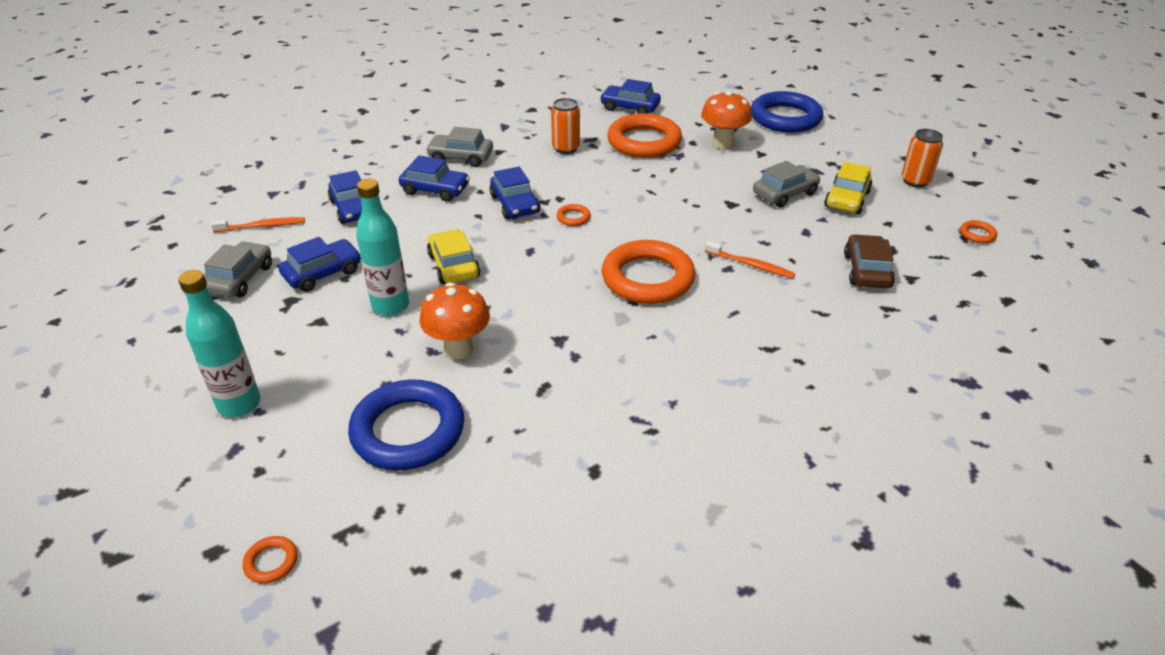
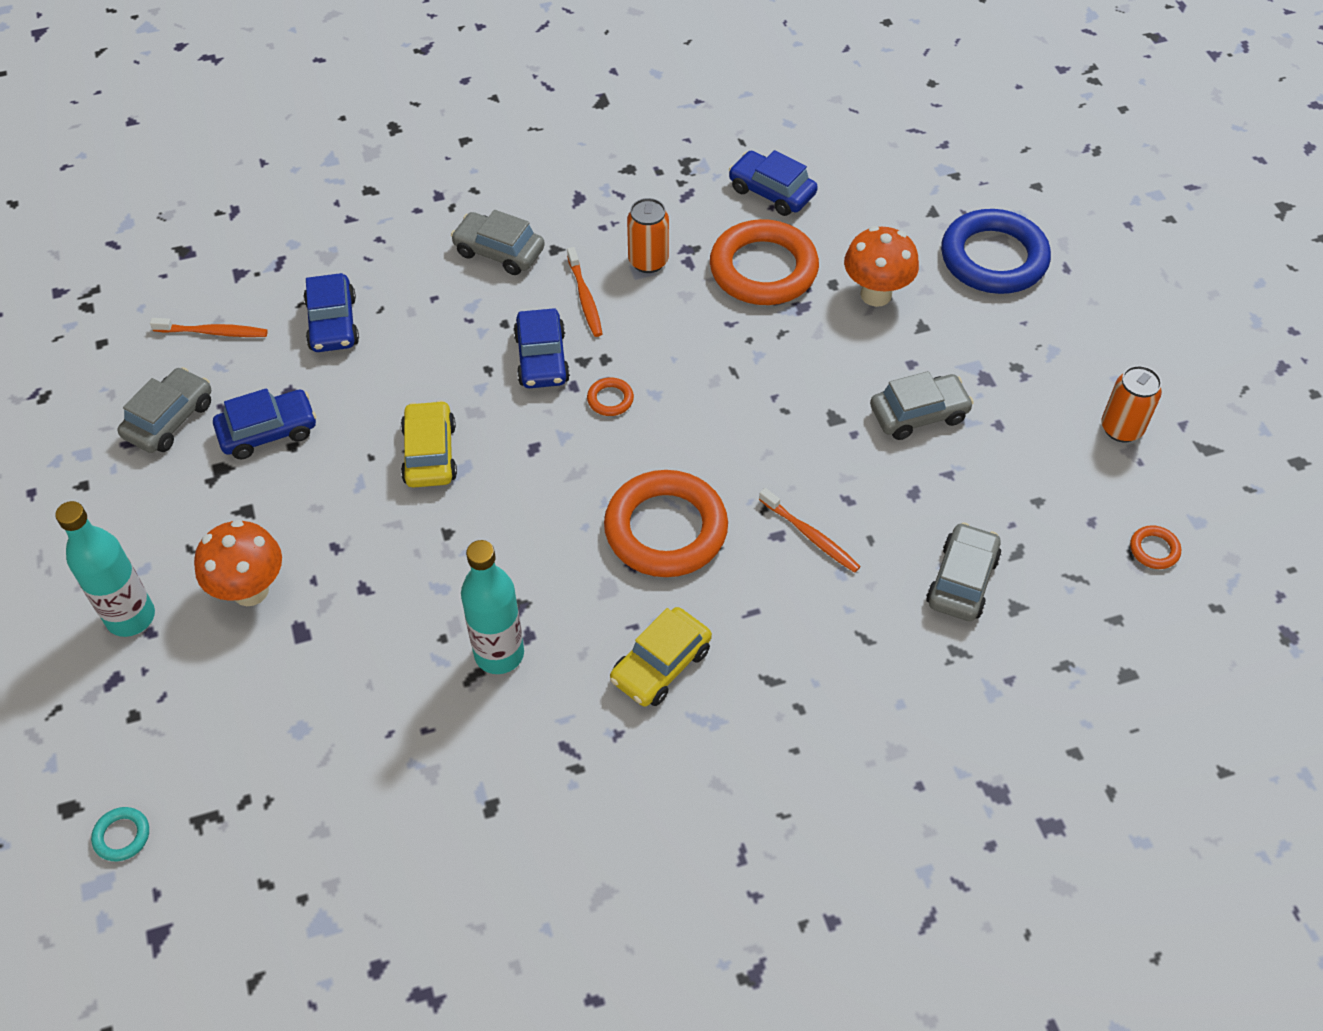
camera: 15 degrees right, 15 degrees up
(271, 562) = (122, 836): orange ring -> turquoise ring
(390, 306) = (335, 505): turquoise bottle -> turquoise bottle (499, 654)
(408, 431) = (304, 700): blue ring -> none
(435, 190) = (447, 309): blue car -> none
(458, 349) = (395, 592): orange mushroom -> orange mushroom (250, 590)
(531, 171) = (585, 298): none -> orange toothbrush
(847, 199) = (1002, 444): yellow car -> yellow car (661, 665)
(866, 270) = (962, 580): brown car -> grey car

